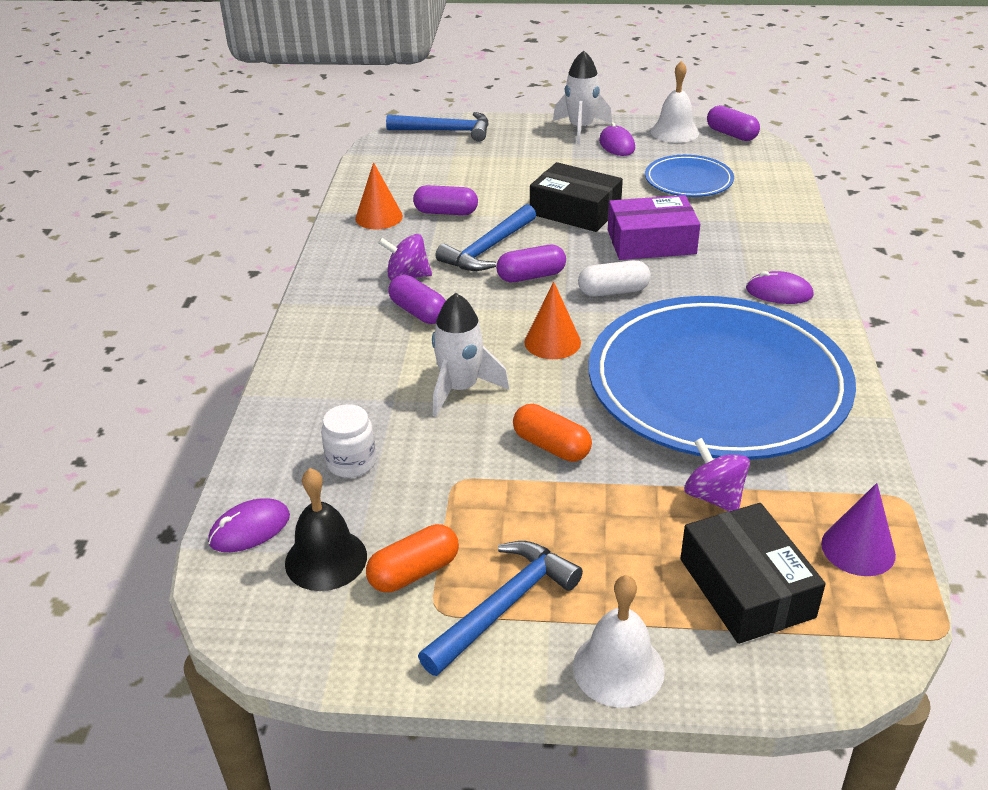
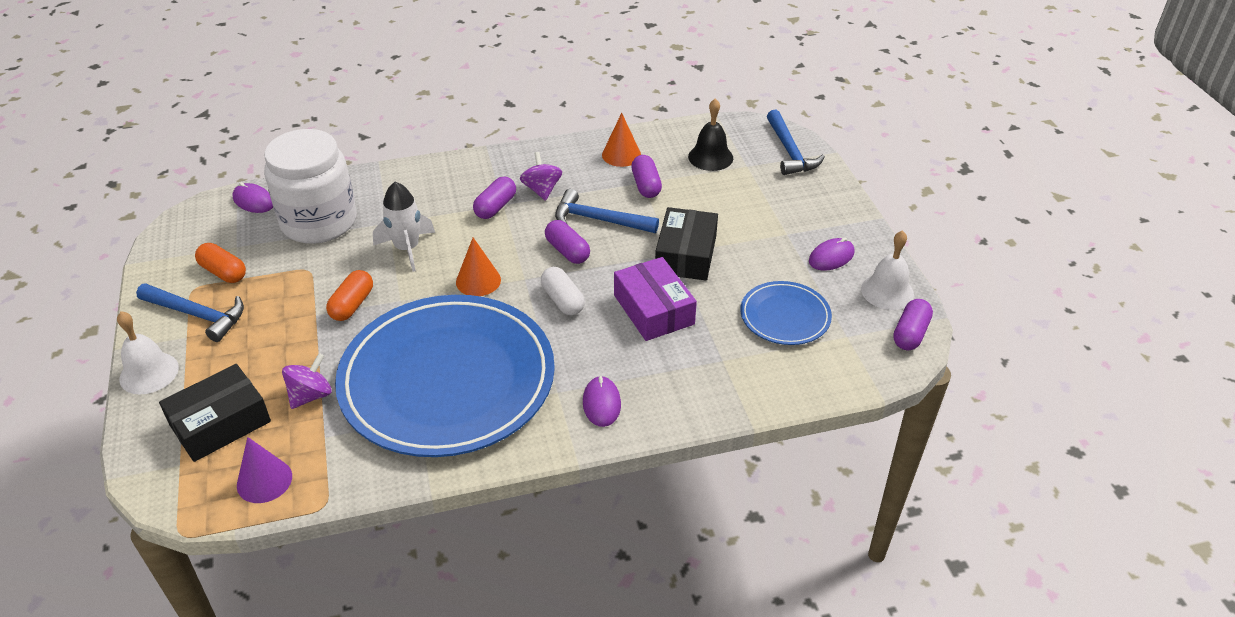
camera: 70 degrees right, 5 degrees up
(326, 559) = (231, 236): black bell -> black bell (710, 157)
(351, 462) = (319, 222): white jar -> white jar, size x2.34
(581, 129) = (850, 228): white rocket -> none

